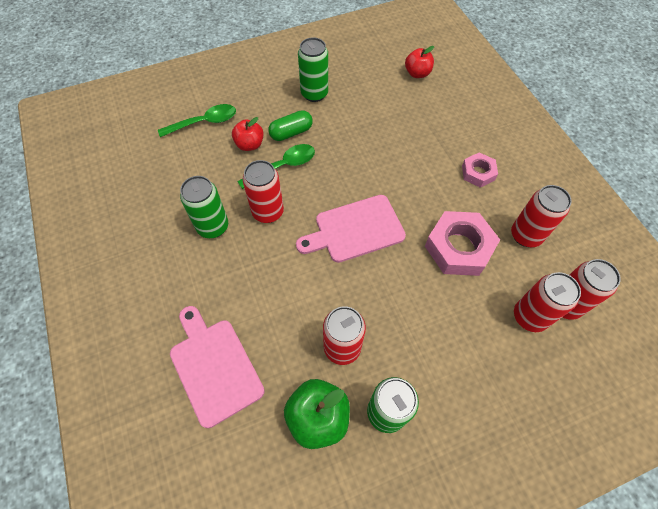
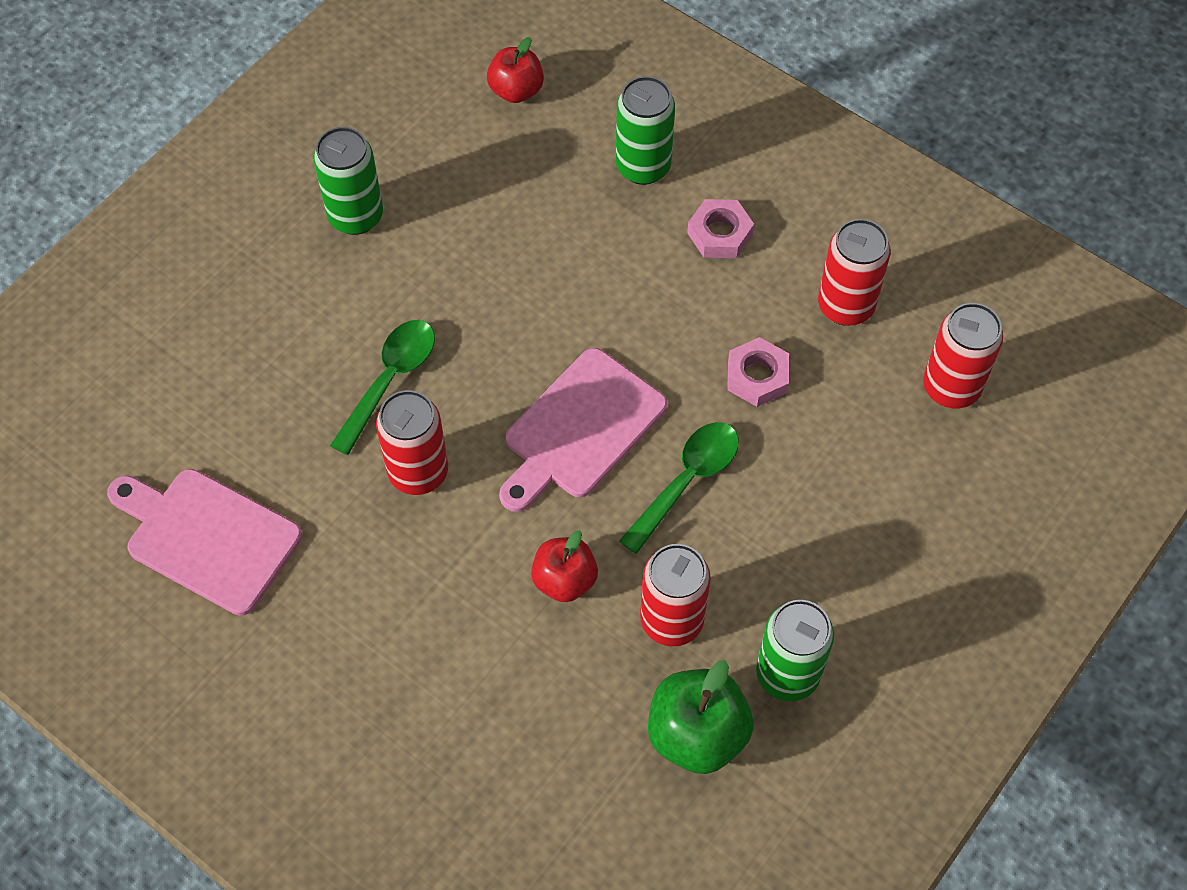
camera: 30 degrees left, 0 degrees up
(204, 122) = (190, 367): green spoon -> green spoon (687, 481)
(213, 227) = (342, 544): green can -> green can (643, 166)
(214, 367) = (498, 752): pink cutting board -> pink cutting board (207, 538)
(250, 144) = (304, 369): red apple -> red apple (564, 580)
(291, 132) = (363, 311): green capsule -> none
(459, 248) = (757, 376): pink nut -> pink nut, size x0.56
(529, 316) = (912, 431): red can -> none

